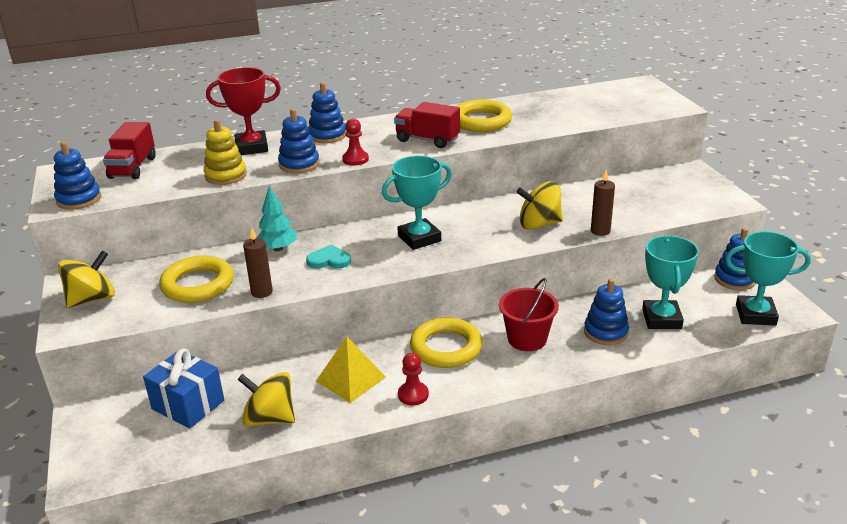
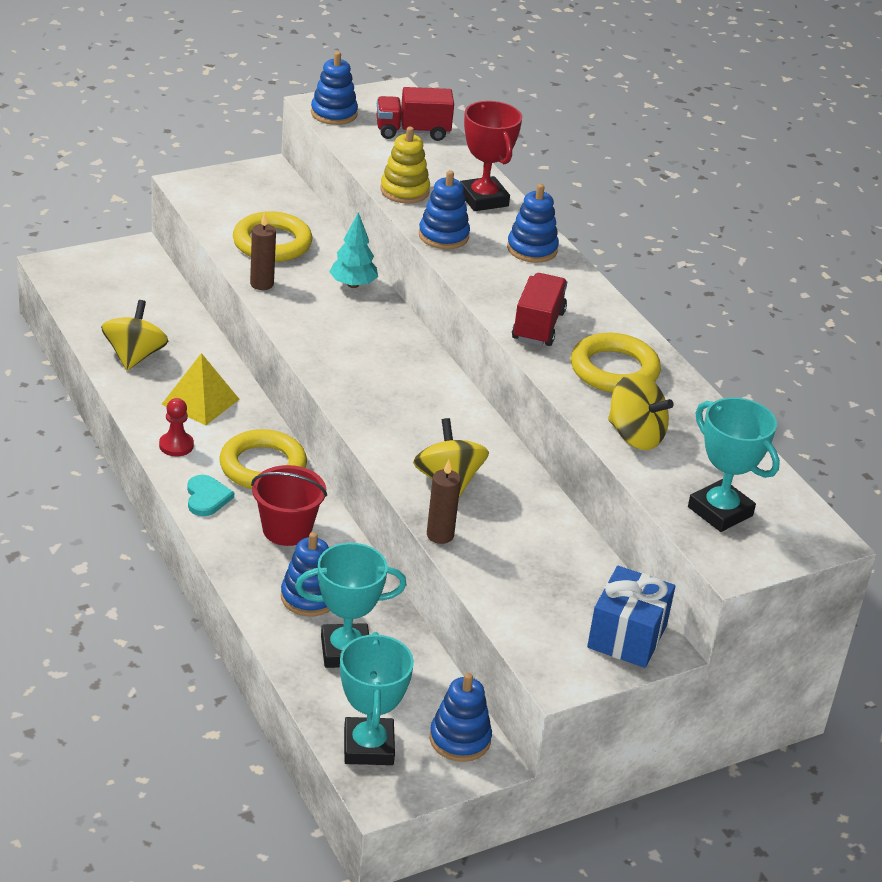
camera: 75 degrees right, 5 degrees up
(92, 299) = (239, 187): yellow spinning top -> yellow spinning top (635, 436)
(188, 405) = (153, 305): blue gift -> blue gift (627, 636)
(329, 260) = (333, 321): turquoise heart -> turquoise heart (207, 497)
(355, 159) = (465, 274): red pawn -> none
(419, 238) = (393, 384): turquoise trophy -> turquoise trophy (720, 511)

